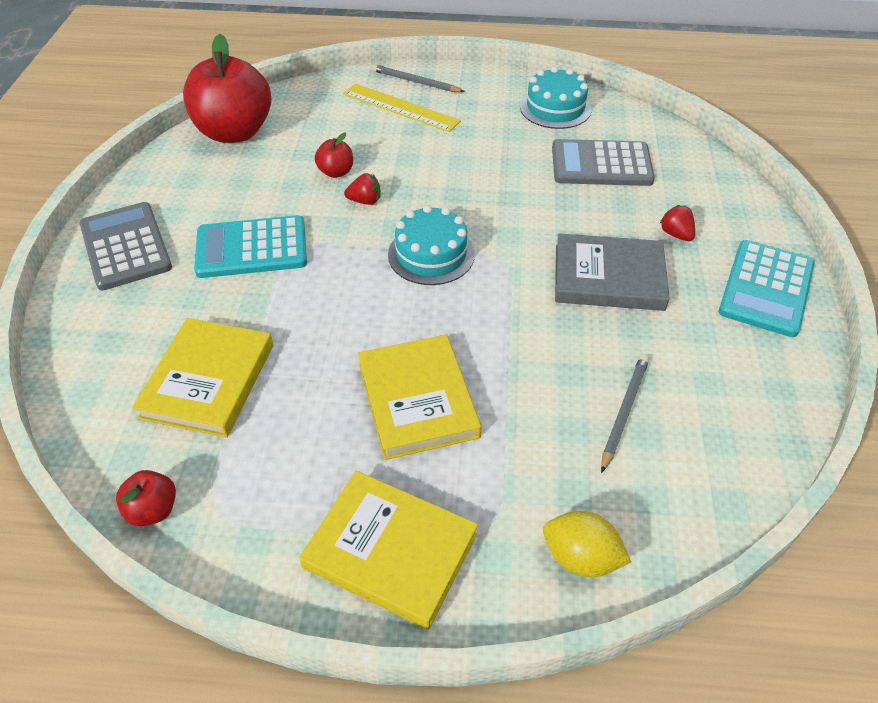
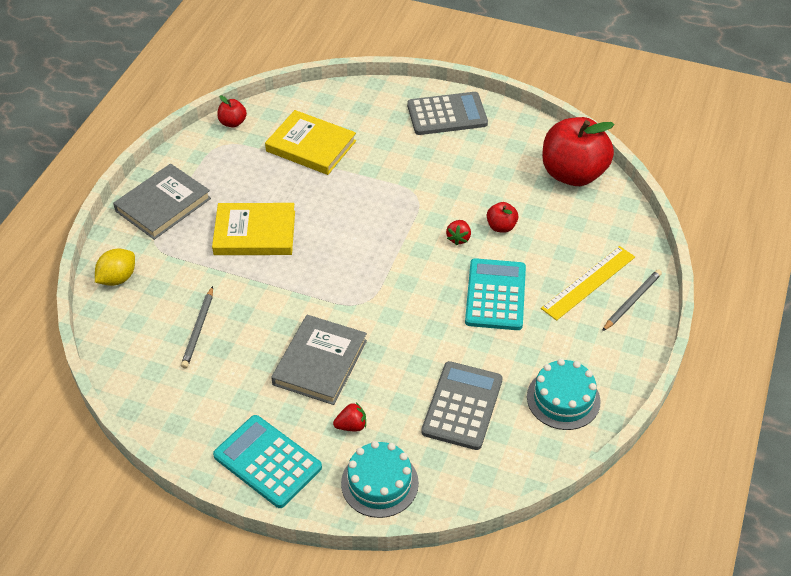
camera: 105 degrees right, 0 degrees up
(251, 248) = (424, 173): turquoise calculator -> turquoise calculator (495, 295)
(390, 550) = (163, 205): yellow book -> grey book
(431, 254) = (384, 265): turquoise cake -> turquoise cake (379, 483)
(623, 411) = (198, 329): grey pencil -> grey pencil turned 60 degrees clockwise

